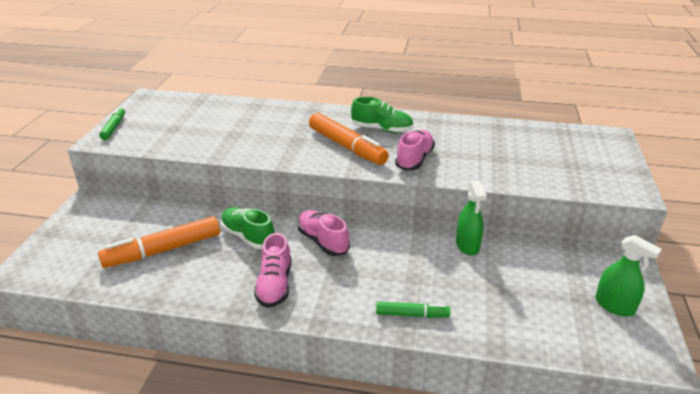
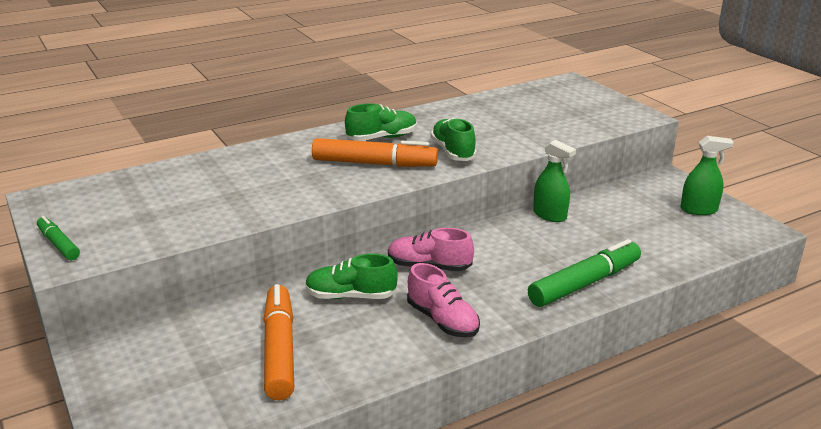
camera: 40 degrees left, 5 degrees down
(163, 250) = (279, 350): orange marker -> orange marker turned 150 degrees clockwise
(411, 314) = (584, 283): green marker -> green marker, size x1.81
(414, 159) = (453, 152): pink shoe -> green shoe

